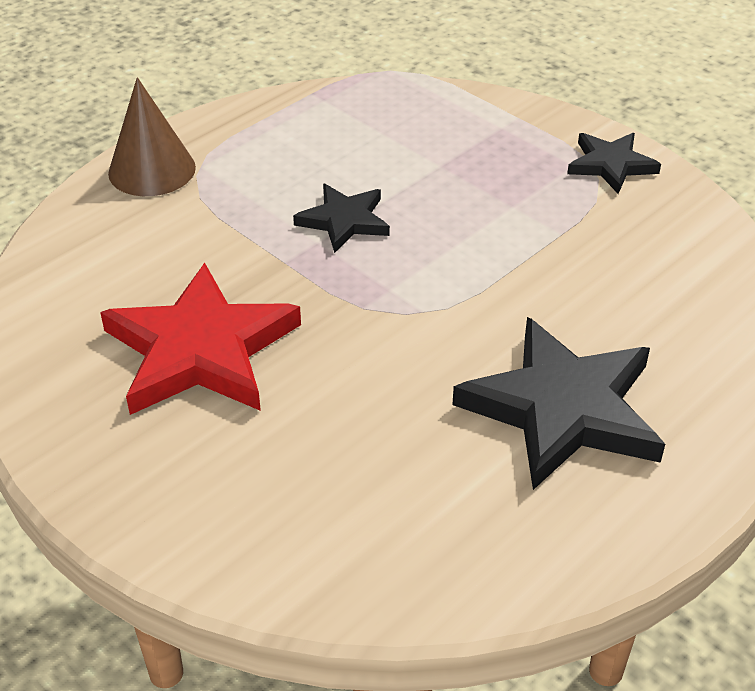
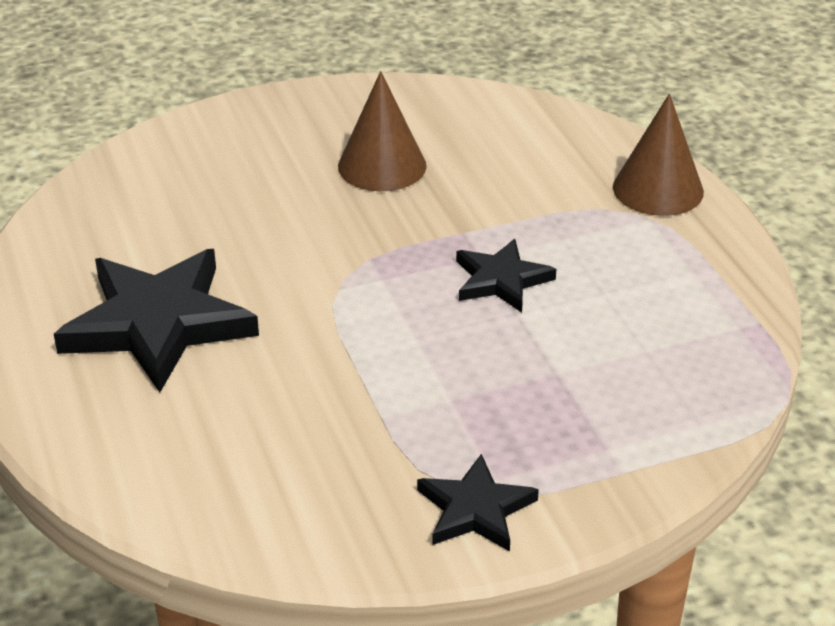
camera: 115 degrees right, 5 degrees down
(200, 350) = (382, 166): red star -> brown cone

